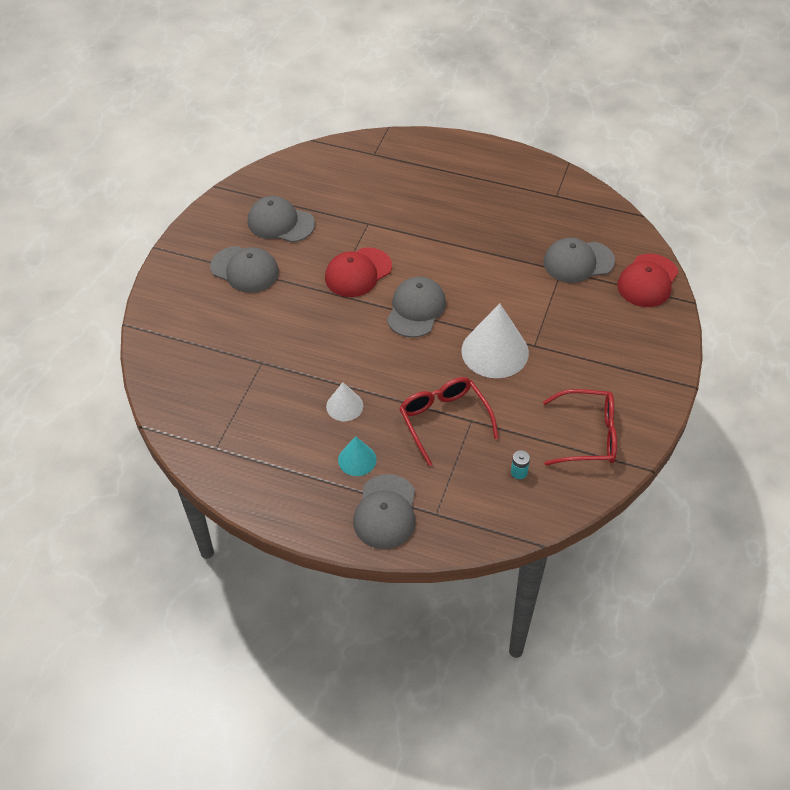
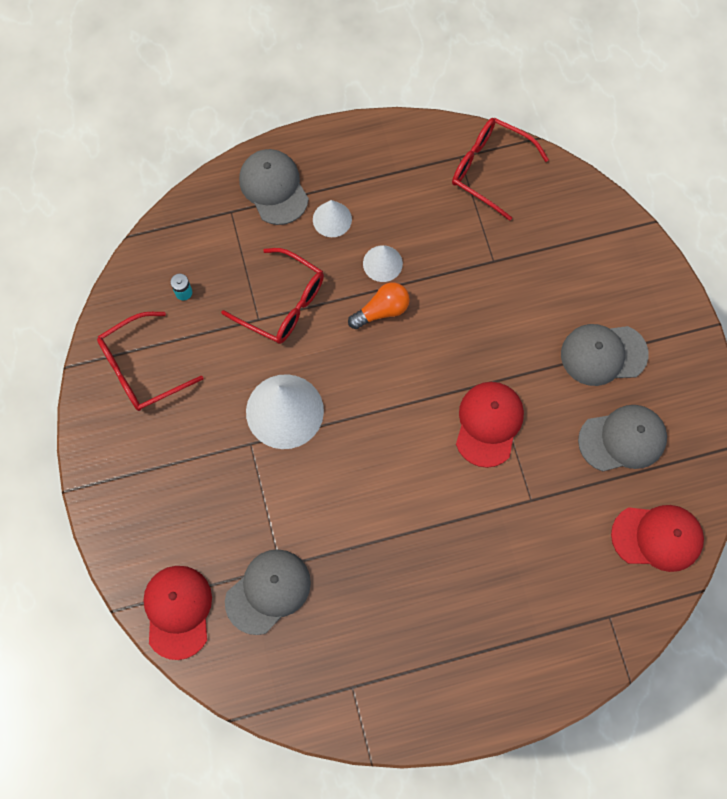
camera: 145 degrees right, 20 degrees up
(202, 425) = (490, 169): none -> red glasses
(310, 171) = (657, 537): none -> red cap
(357, 459) = (332, 219): turquoise cone -> white cone
(372, 375) = (382, 310): none -> orange light bulb
(416, 309) = (396, 414): grey cap -> none

